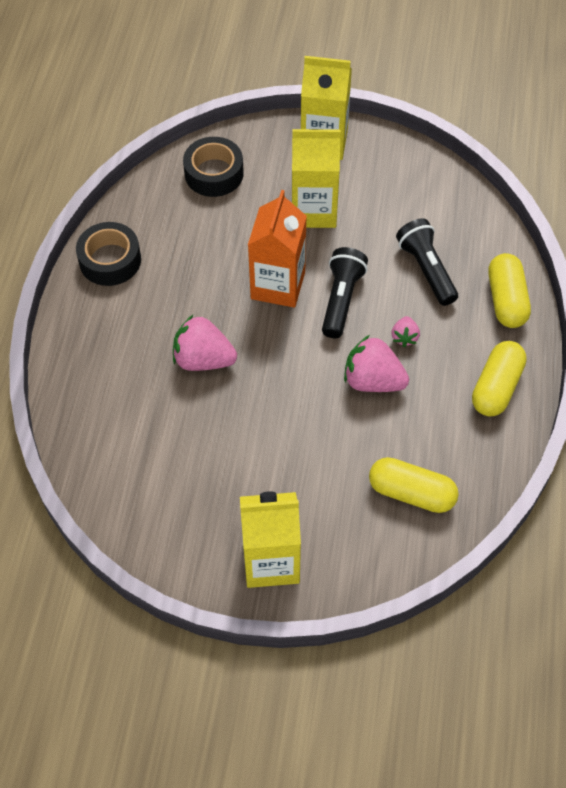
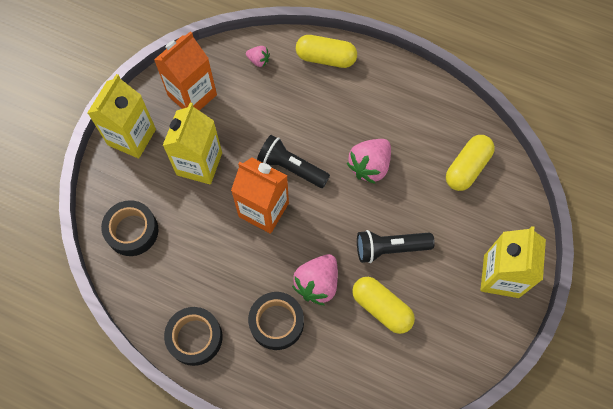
camera: 75 degrees left, 10 degrees up
(146, 331) = (276, 322): none -> black tape
(398, 181) = (192, 95): none -> orange carton
(404, 337) = (338, 134): pink strawberry -> pink strawberry (258, 60)
(426, 270) = (283, 101): black flashlight -> black flashlight (390, 248)
(496, 387) = (396, 88): yellow capsule -> yellow capsule (381, 307)

